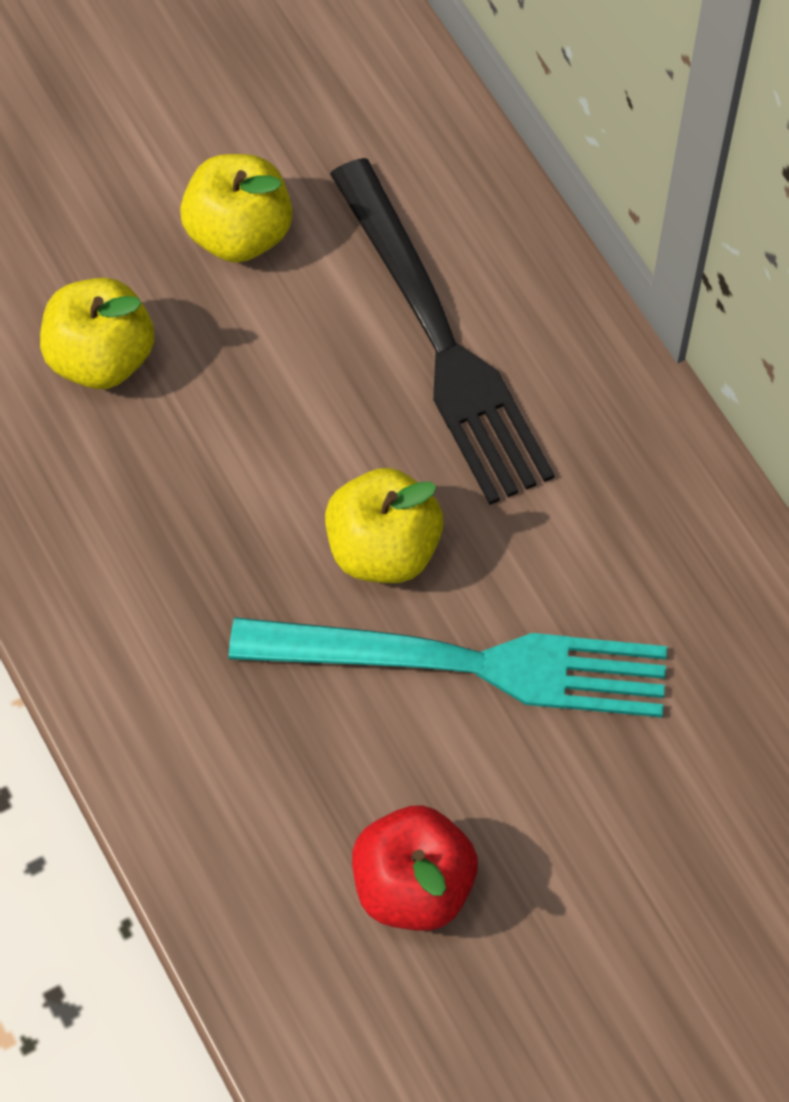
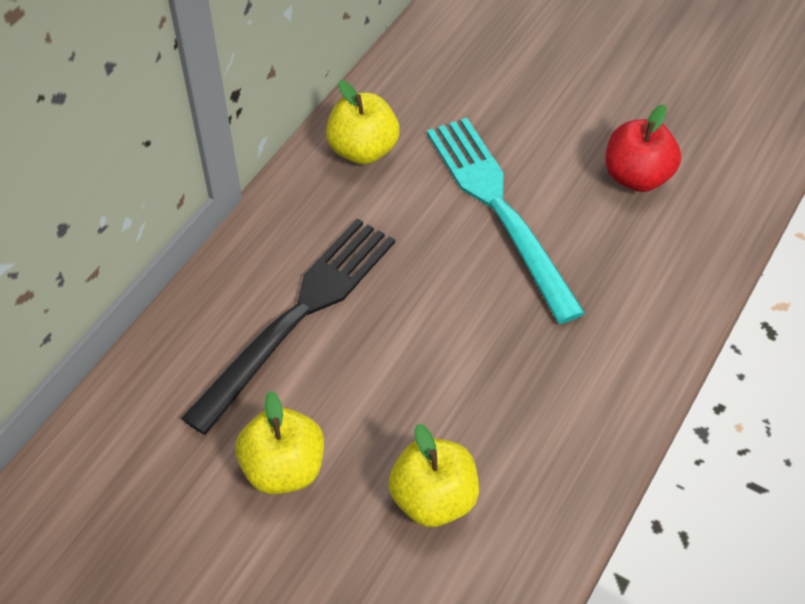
camera: 120 degrees left, 10 degrees down
(383, 549) = (459, 278): yellow apple -> yellow apple (363, 150)

